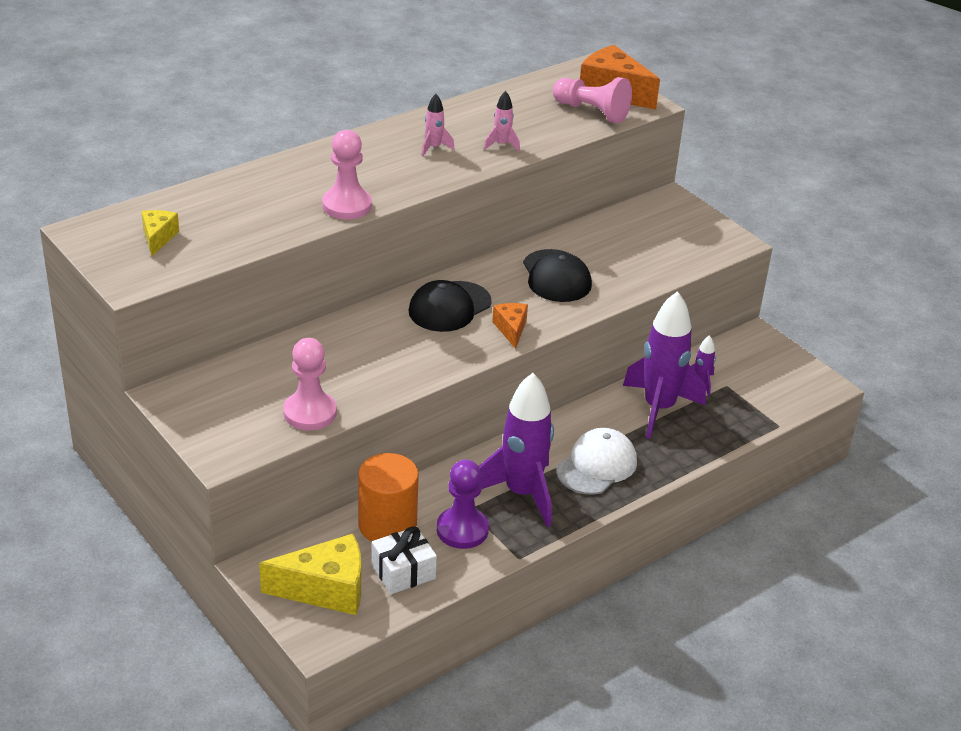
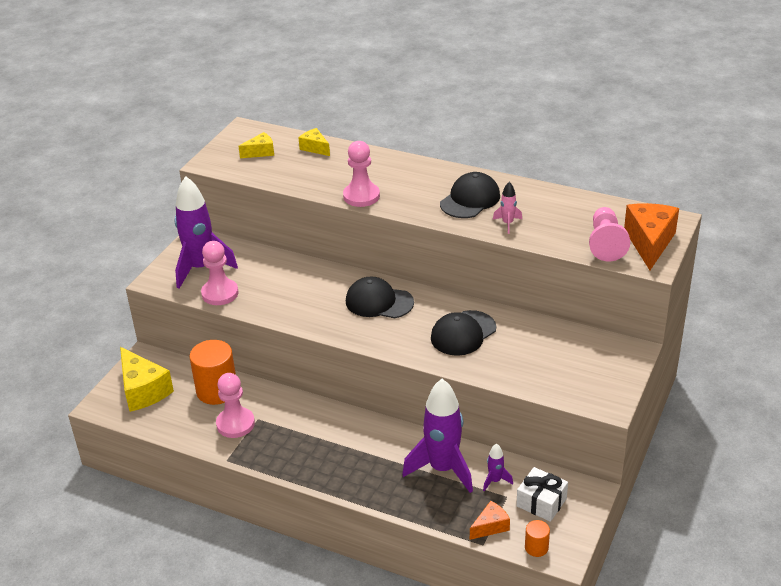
camera: 65 degrees right, 0 degrees up
(201, 199) = (315, 148): none -> yellow cheese
(403, 571) = (179, 415): white gift -> white gift (541, 502)
(434, 148) = (470, 200): pink rocket -> black cap
(462, 530) = (235, 424): purple pawn -> pink pawn
(511, 329) = (379, 337): orange cheese -> orange cheese (490, 526)
(522, 493) = (291, 436): purple rocket -> purple rocket (201, 268)
(596, 465) = (349, 461): white cap -> none
(805, 396) = (536, 547): none -> orange cylinder

